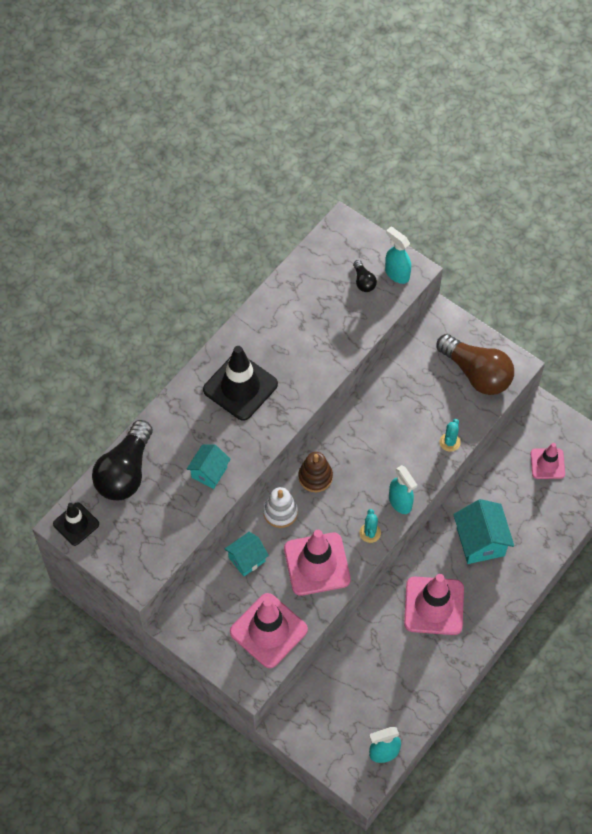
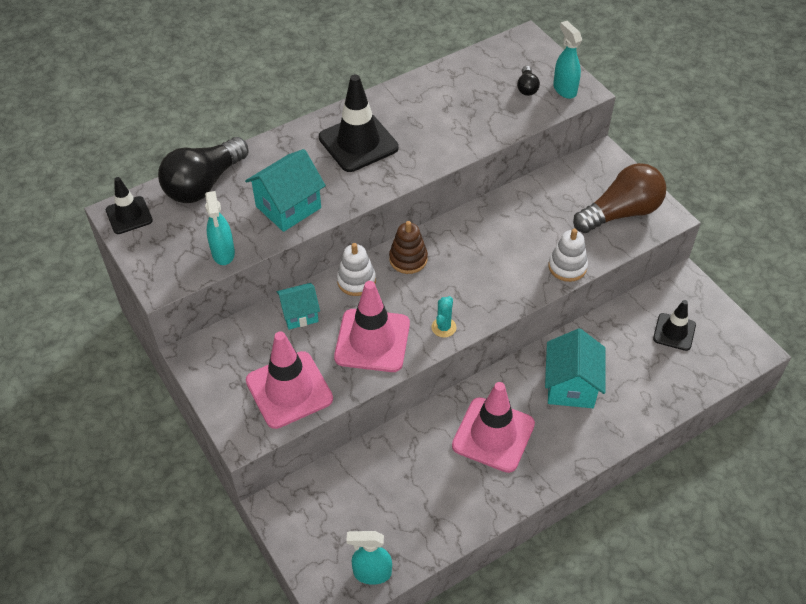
camera: 20 degrees right, 10 degrees down
(209, 472) = (288, 207): turquoise house -> turquoise house, size x1.57
(400, 502) = (489, 308): turquoise spray bottle -> turquoise spray bottle (223, 253)
(450, 442) = (567, 267): turquoise cactus -> white stacking toy
(476, 373) = (621, 213): brown light bulb -> brown light bulb turned 90 degrees counterclockwise
(547, 464) = (674, 332): pink traffic cone -> black traffic cone

